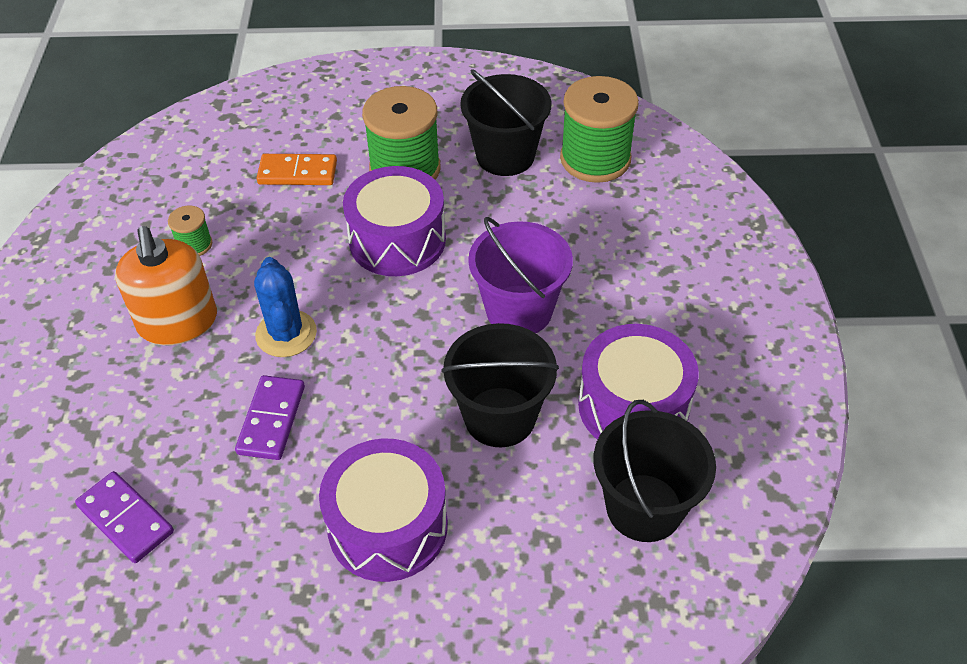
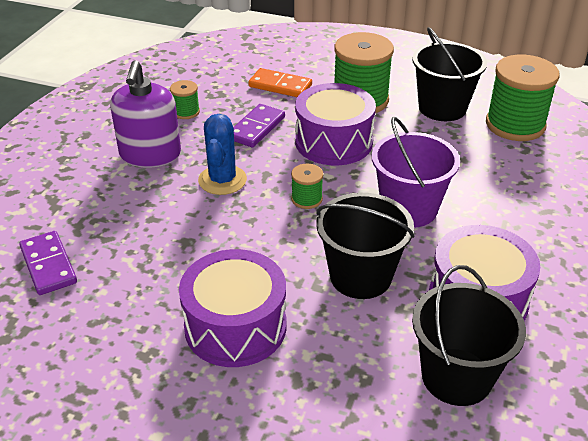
camera: 20 degrees right, 10 degrees down
(178, 322) = (150, 154): orange soap dispenser -> purple soap dispenser
(271, 420) = (184, 231): purple domino -> purple domino (256, 128)
(398, 331) = (307, 199): none -> green spool

